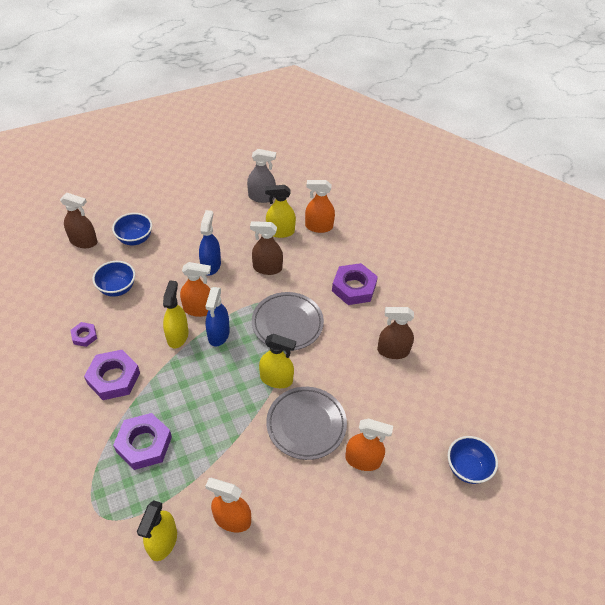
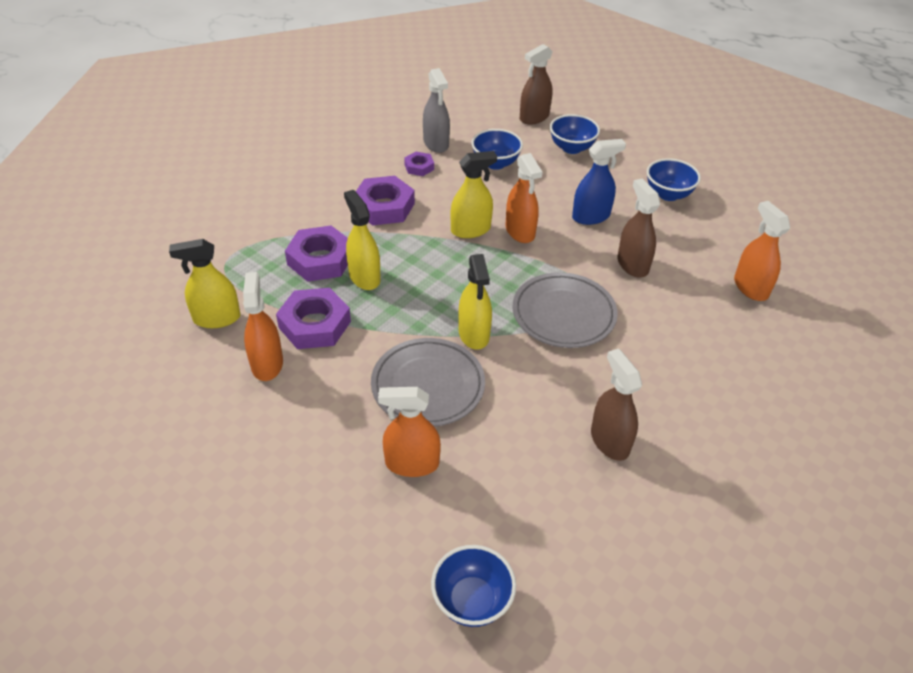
camera: 65 degrees right, 5 degrees down
(83, 241) = (534, 117): brown spray bottle -> brown spray bottle turned 60 degrees clockwise
(218, 217) = (668, 194): none -> blue bowl
(218, 334) = (498, 260): blue spray bottle -> none
(261, 197) = (741, 217): grey spray bottle -> grey spray bottle (436, 143)
(280, 231) = (702, 254): yellow spray bottle -> yellow spray bottle (364, 277)
(354, 287) = (681, 360): purple nut -> purple nut (314, 324)
(363, 460) = (412, 463): orange spray bottle -> orange spray bottle turned 105 degrees clockwise

